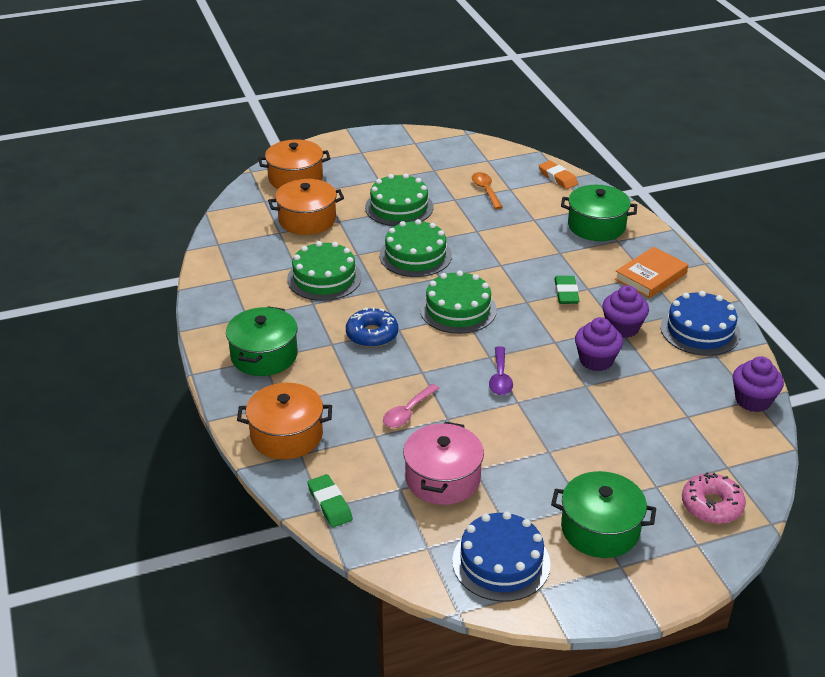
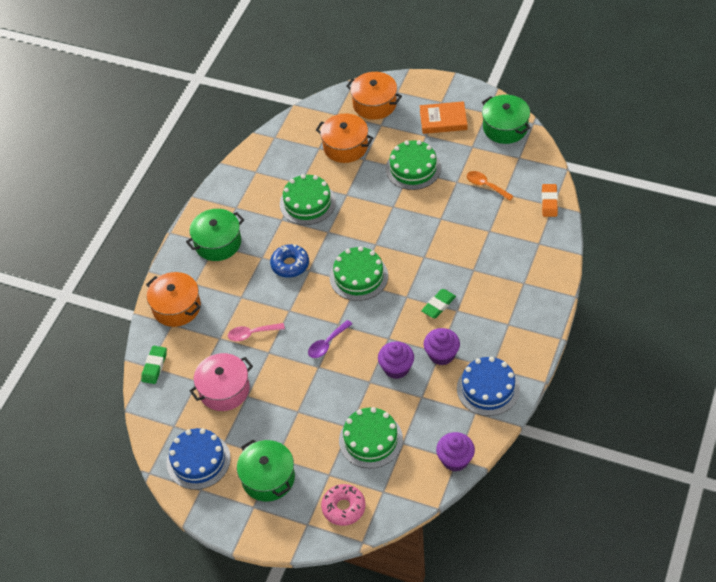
camera: 45 degrees right, 15 degrees up
(415, 255) = (379, 217): green cake -> green cake (370, 440)
(486, 190) = (486, 186): orange spoon -> orange spoon turned 75 degrees counterclockwise
(596, 226) = (525, 261): green pot -> green pot (505, 128)
(651, 276) = (509, 326): orange book -> orange book (443, 120)

